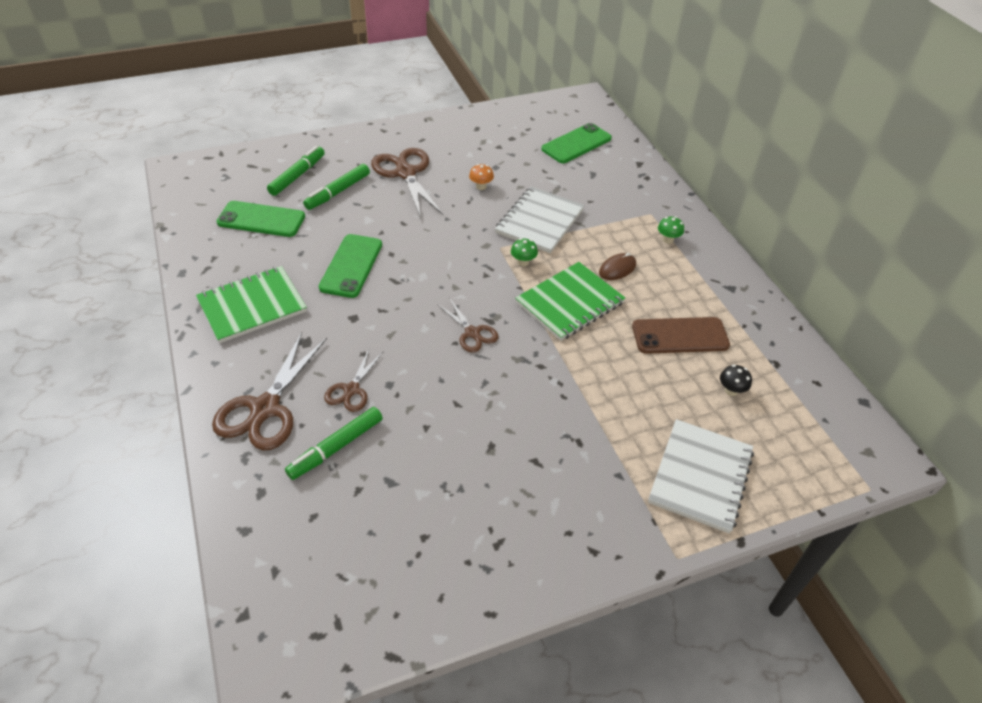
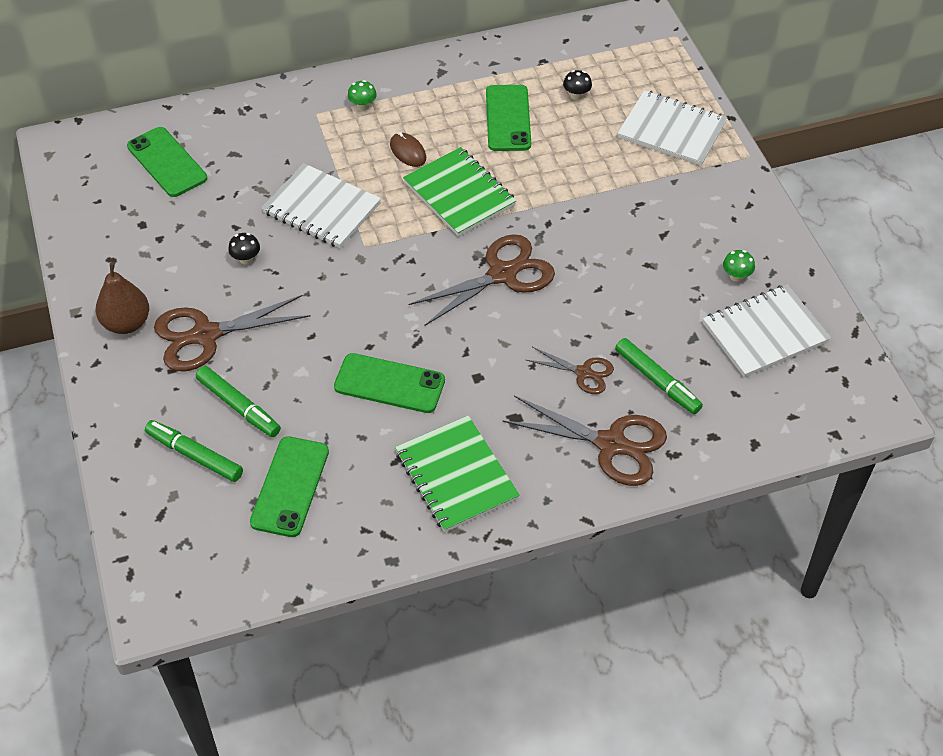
camera: 85 degrees left, 5 degrees up
(394, 552) = (764, 333): none -> white notebook
(417, 139) = (127, 323): none -> brown pear
(472, 333) = (503, 274): brown scissors -> brown scissors, size x1.79
(481, 186) = (246, 259): orange mushroom -> black mushroom
(523, 262) = (392, 227): green mushroom -> green mushroom (736, 276)
(680, 336) = (508, 118): brown phone -> green phone

